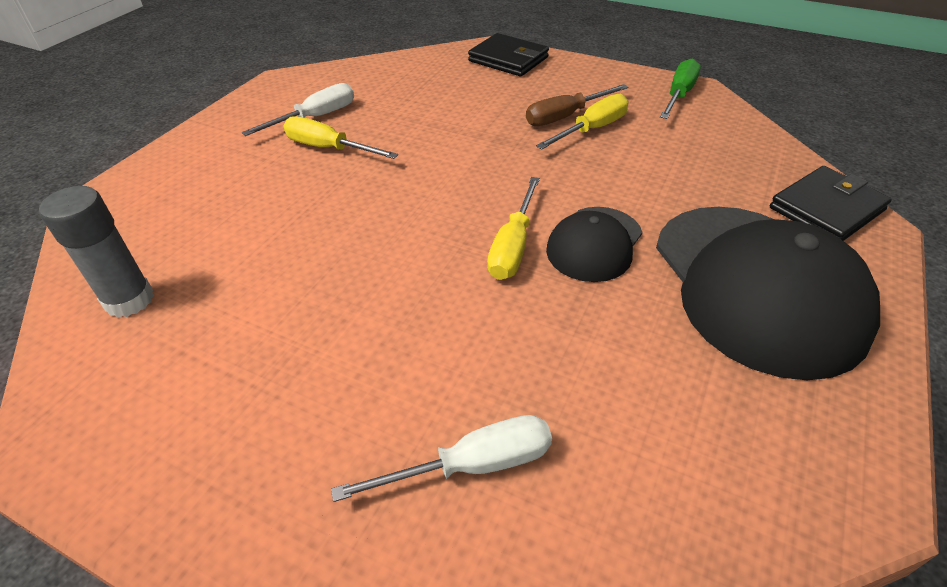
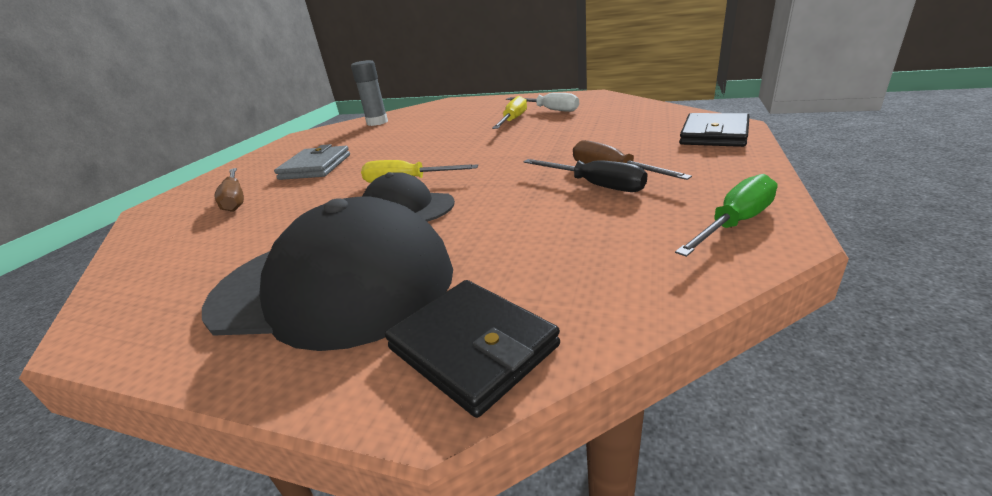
camera: 85 degrees right, 15 degrees down
(365, 364) = (316, 167): none -> grey wallet
(472, 465) = (235, 199): white screwdriver -> brown screwdriver
(592, 129) = (595, 185): yellow screwdriver -> black screwdriver
(678, 95) = (734, 223): green screwdriver -> green screwdriver turned 60 degrees counterclockwise
(756, 286) = (334, 285): black cap -> black cap turned 150 degrees counterclockwise

